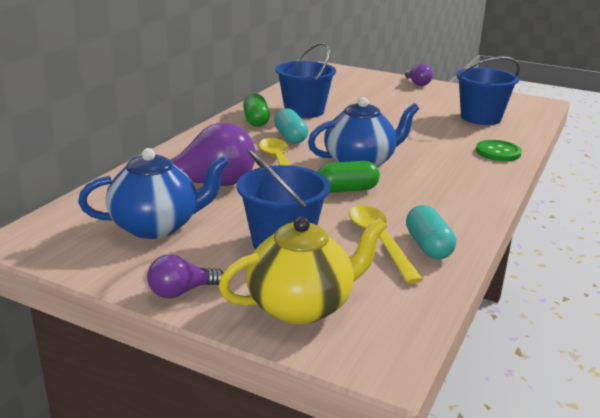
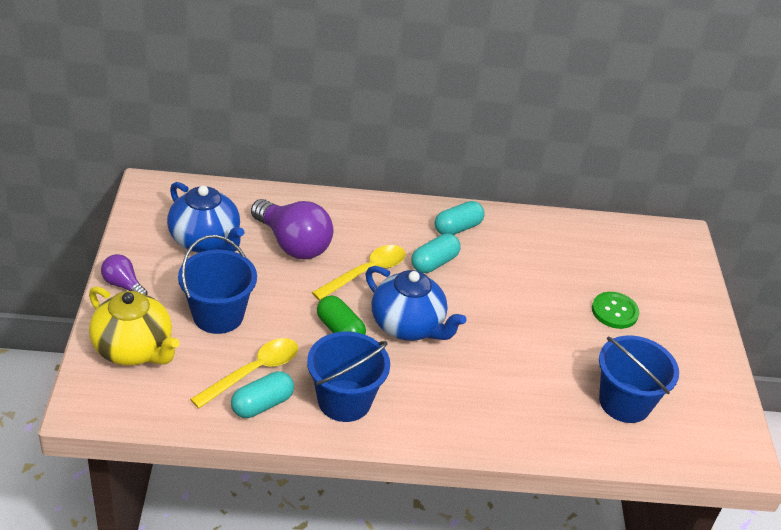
camera: 60 degrees right, 15 degrees up
(256, 121) = (457, 228): green capsule -> turquoise capsule
(304, 111) = (515, 253): blue bucket -> blue bucket (344, 401)
(417, 83) = (702, 325): purple light bulb -> none
(498, 152) = (520, 430): green button -> green button (614, 311)

